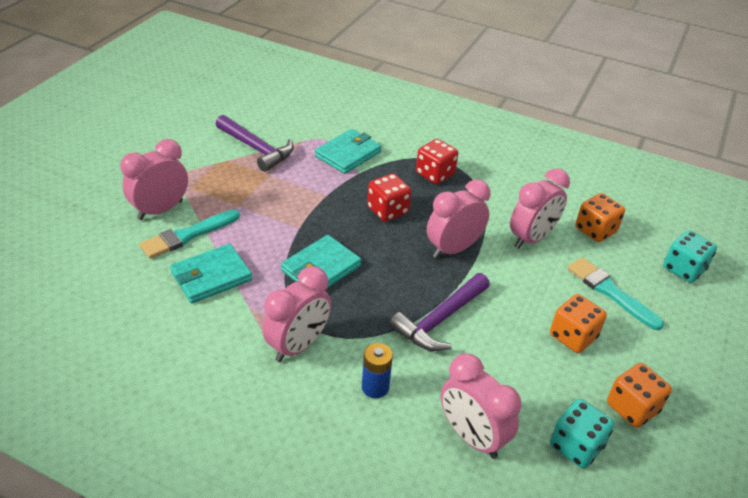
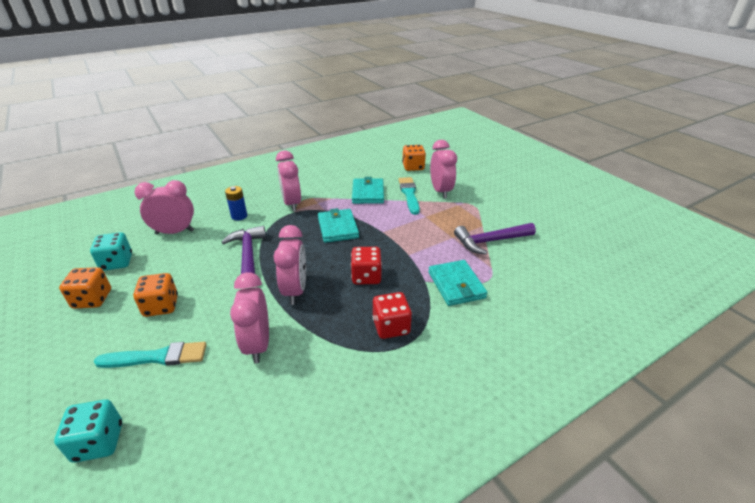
camera: 125 degrees right, 5 degrees down
(595, 230) = (215, 403): orange dice -> orange dice (413, 167)

